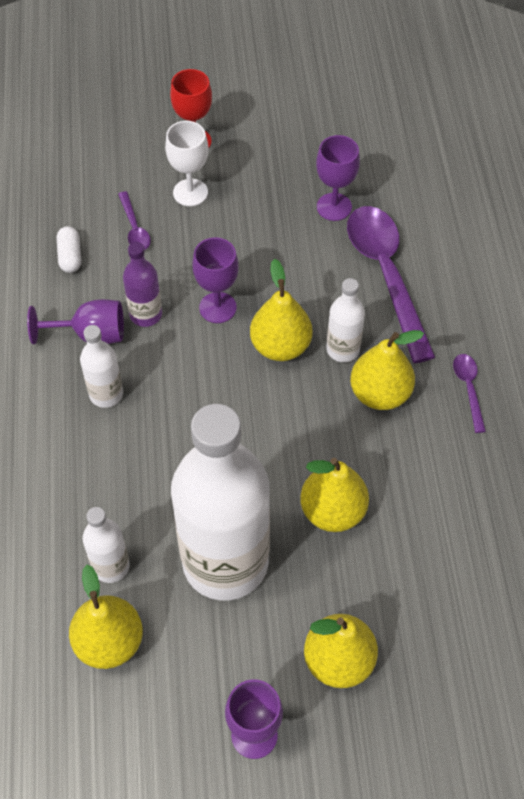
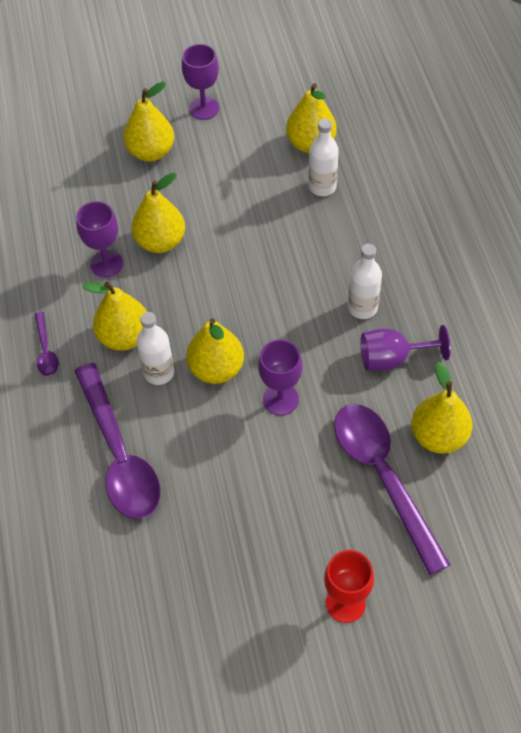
camera: 175 degrees right, 0 degrees up
(70, 256) = (438, 436): white capsule -> yellow pear
(134, 228) = (383, 477): purple spoon -> purple spoon, size x2.25
(146, 314) = (347, 384): purple bottle -> none
(190, 192) = (334, 529): white goblet -> none
(225, 562) = (238, 199): white bottle -> none
(334, 207) = (176, 531): purple goblet -> purple goblet (106, 264)

